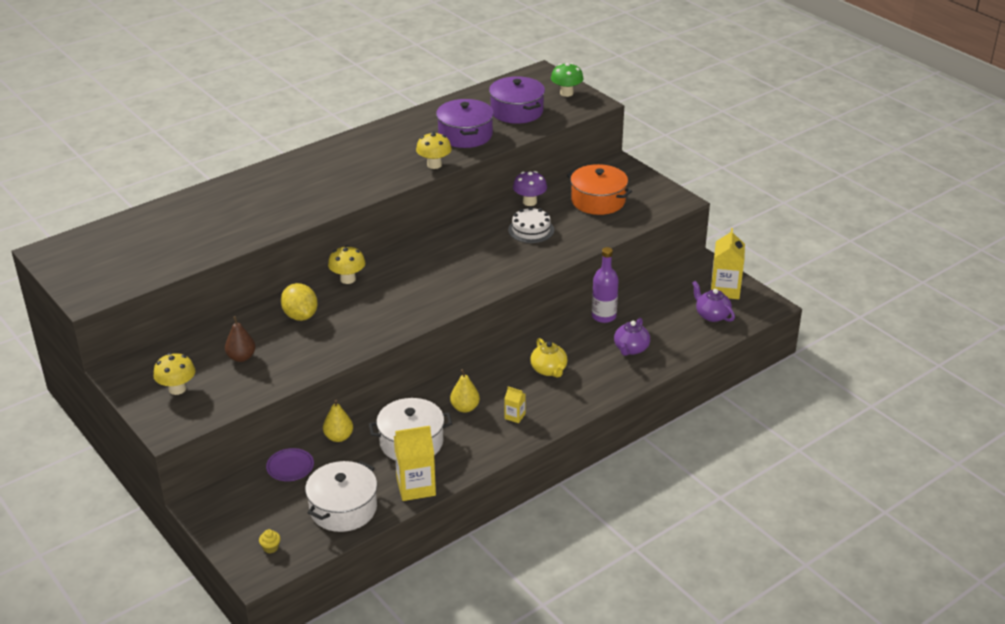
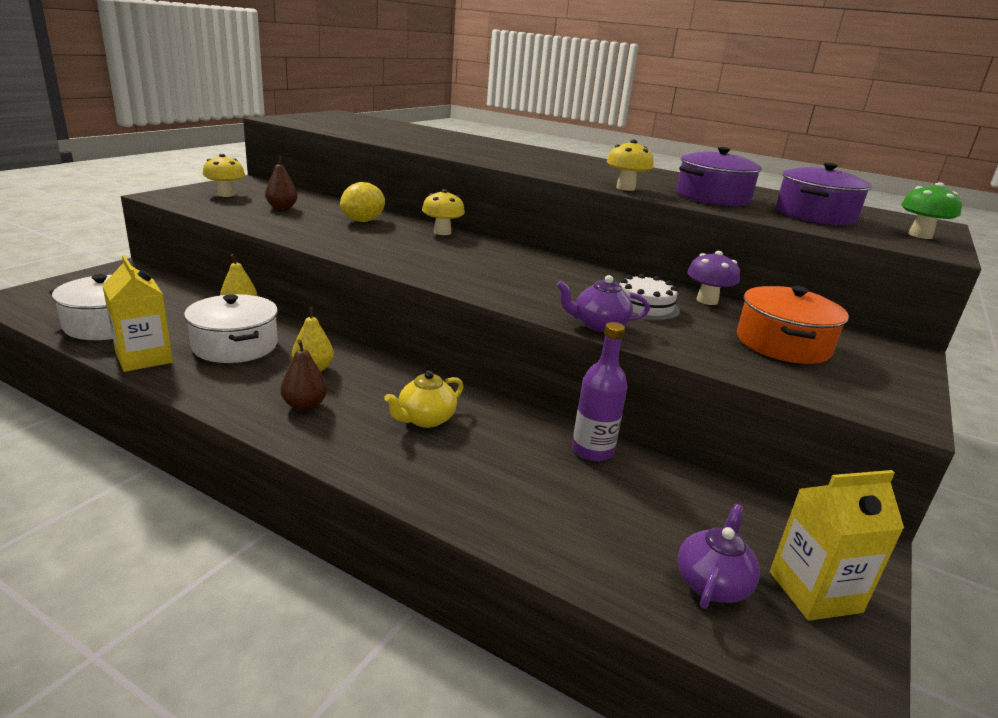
camera: 65 degrees right, 10 degrees down
(270, 548) = (48, 300): yellow cupcake -> none
(290, 467) = (186, 294): purple plate -> none
(514, 416) = (304, 406): yellow carton -> brown pear
(631, 349) = (528, 490): purple teapot -> purple teapot (599, 325)

